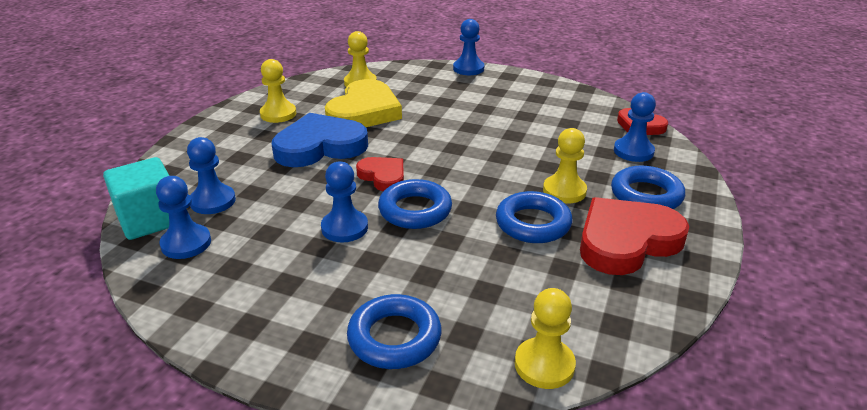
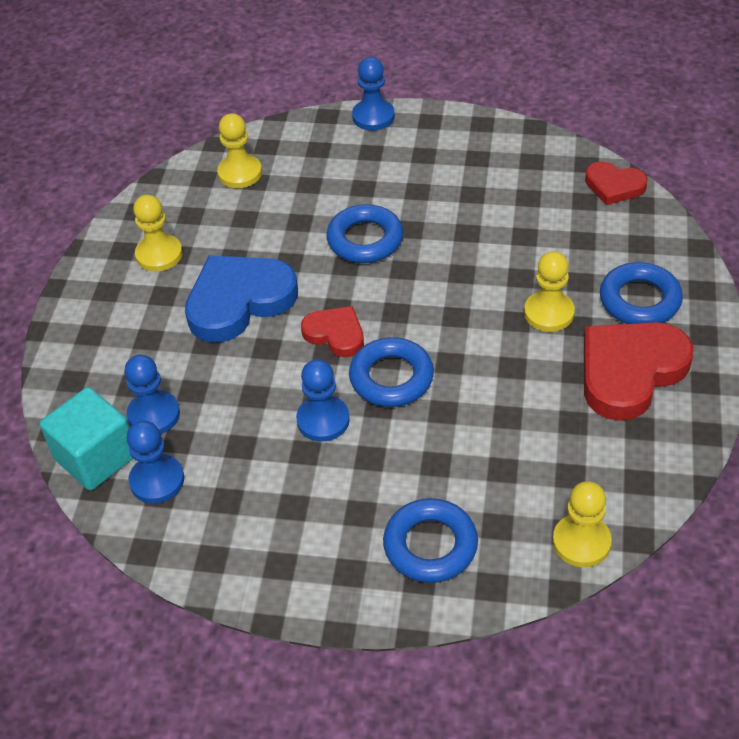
camera: 10 degrees left, 15 degrees up
(364, 111) = (268, 228): yellow heart -> none
(533, 223) = (526, 369): blue ring -> blue ring (365, 240)
(633, 151) = (614, 232): blue pawn -> none

